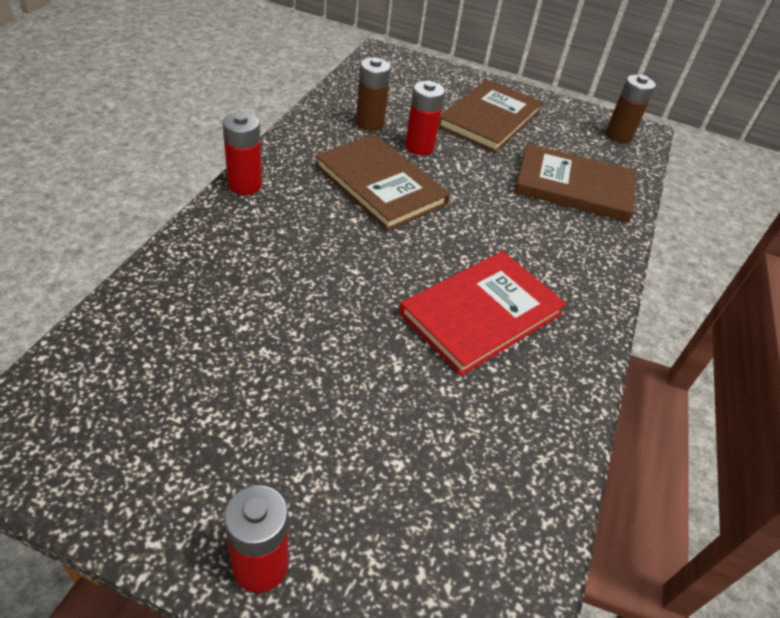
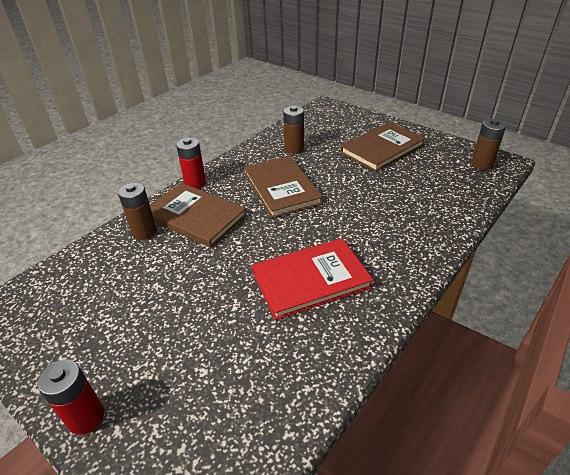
camera: 25 degrees right, 5 degrees down
(202, 270) = (144, 232): none -> brown battery
(419, 147) = (321, 165): red battery -> none
(573, 187) = (426, 198): brown book -> brown book (195, 217)

